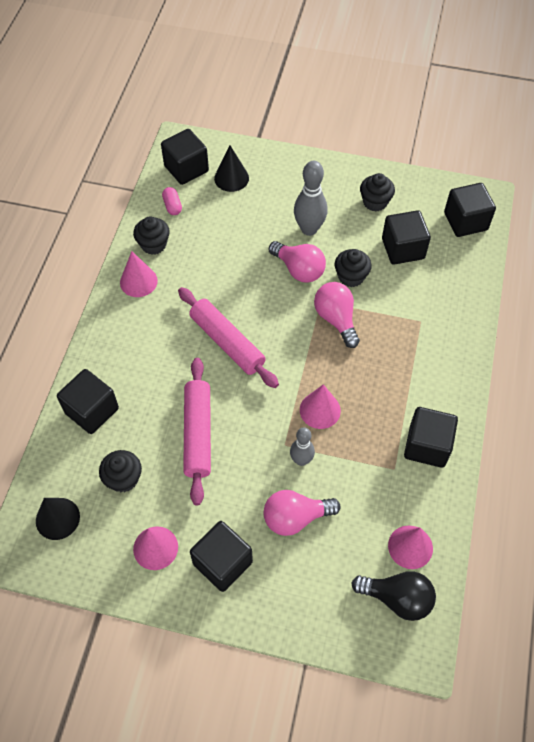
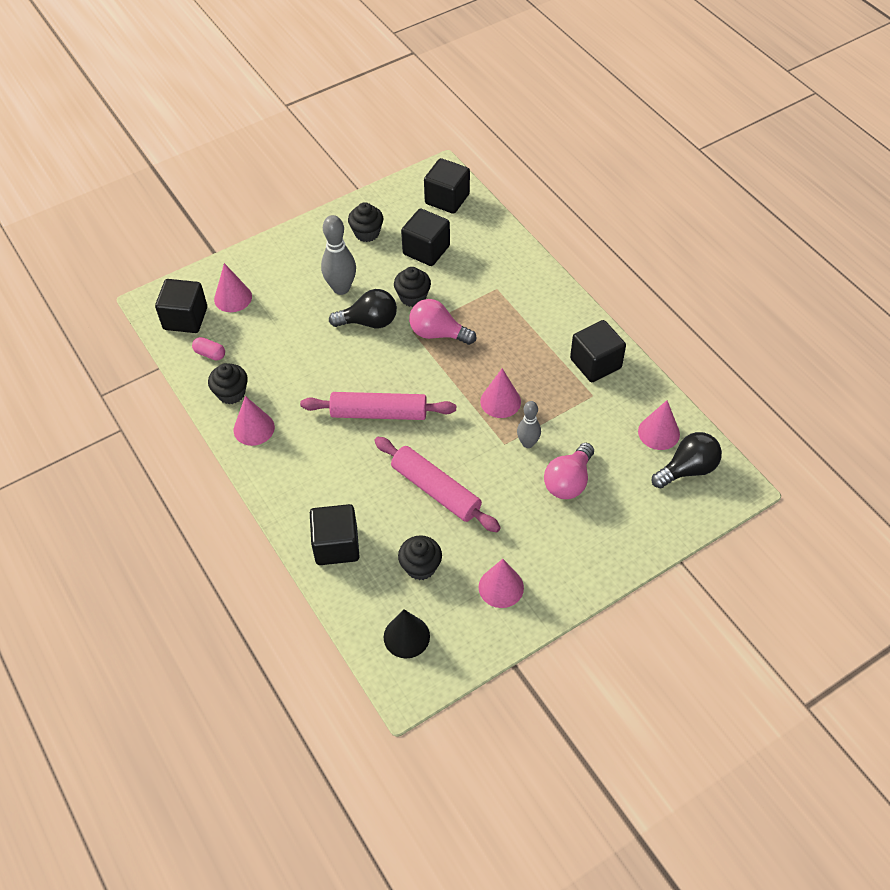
camera: 45 degrees left, 5 degrees down
(222, 563) = (557, 553): black cube -> none
(231, 178) = (233, 298): black cone -> pink cone
(299, 270) = (369, 322): pink light bulb -> black light bulb

